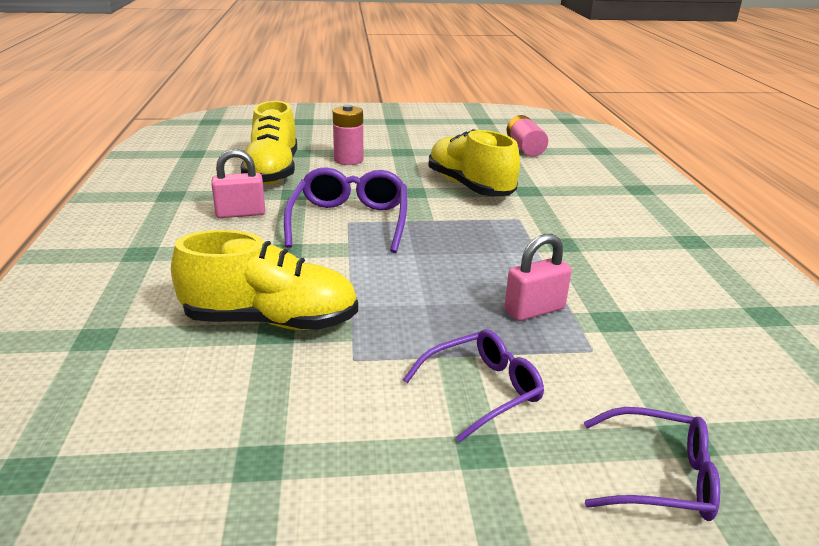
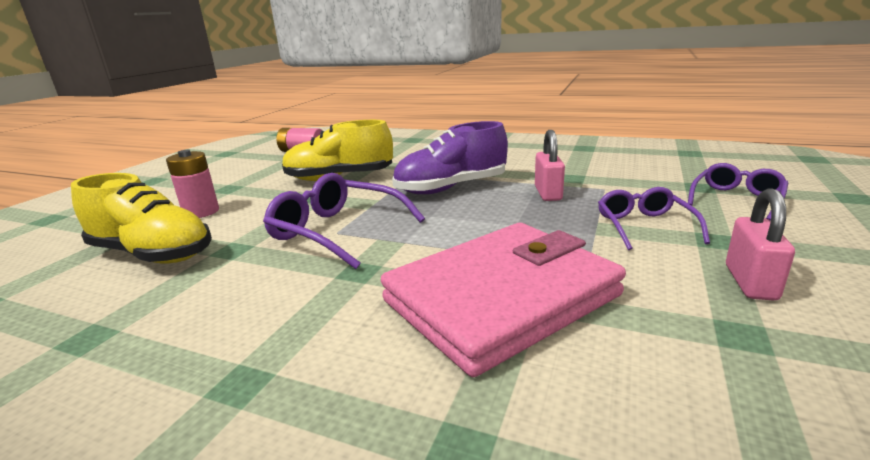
camera: 60 degrees left, 5 degrees down
(240, 213) = (233, 287): pink padlock -> pink padlock (750, 282)
(271, 321) = (501, 298): yellow shoe -> pink wallet
(496, 248) = (451, 188): none -> purple shoe

